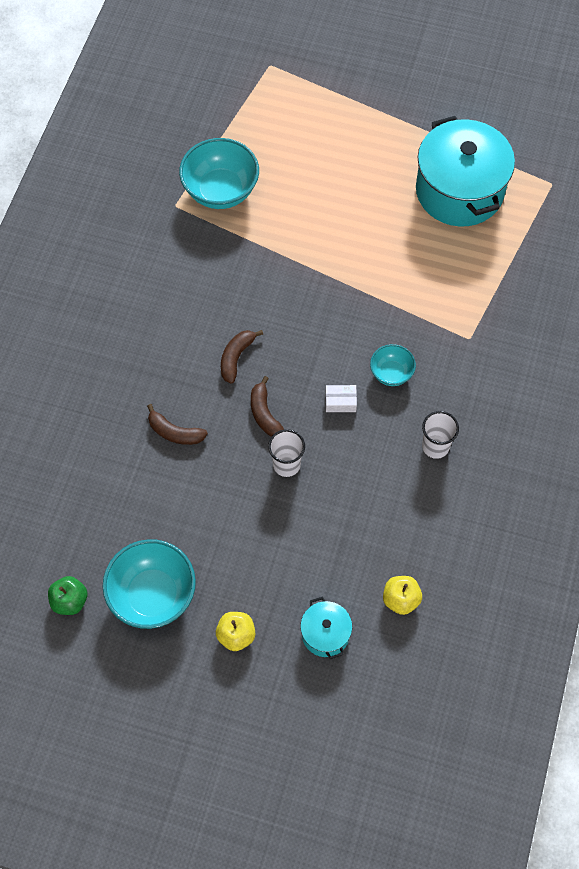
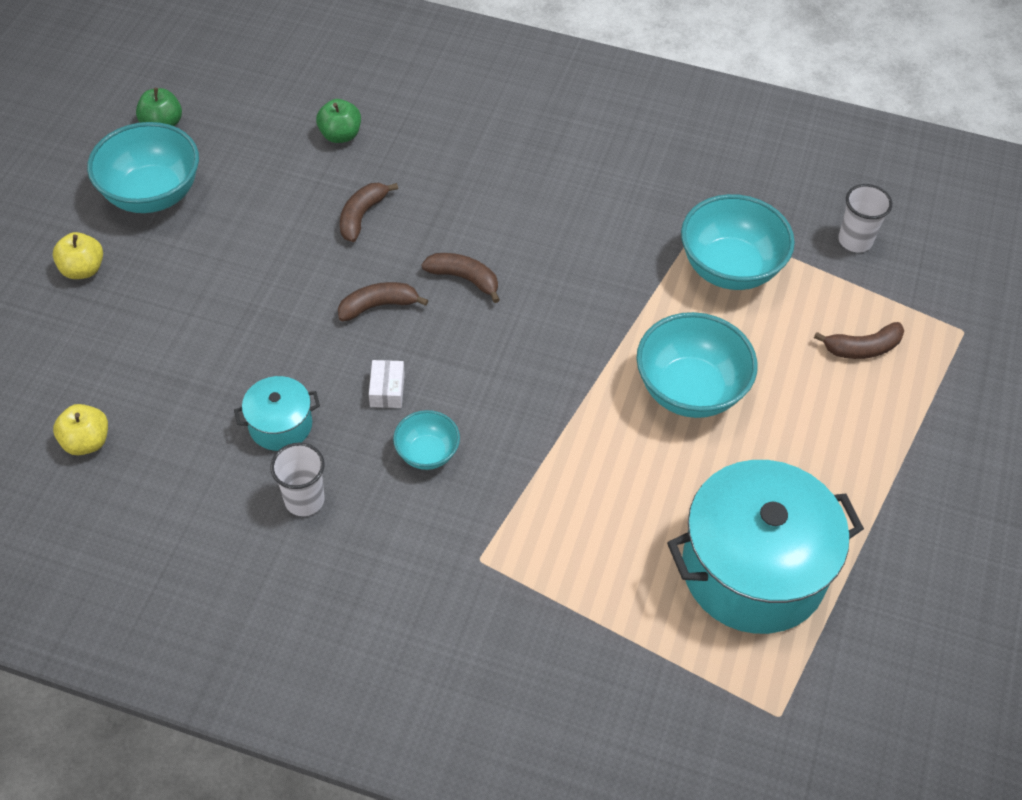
camera: 90 degrees right, 10 degrees down
(85, 456) = (340, 135): none -> green apple
(286, 464) = (301, 327): white cup -> white cup (855, 240)
(287, 120) = (862, 348): none -> brown banana
(325, 634) = (61, 357): turquoise pot -> turquoise pot (280, 425)
(328, 218) = (690, 390): none -> turquoise bowl

